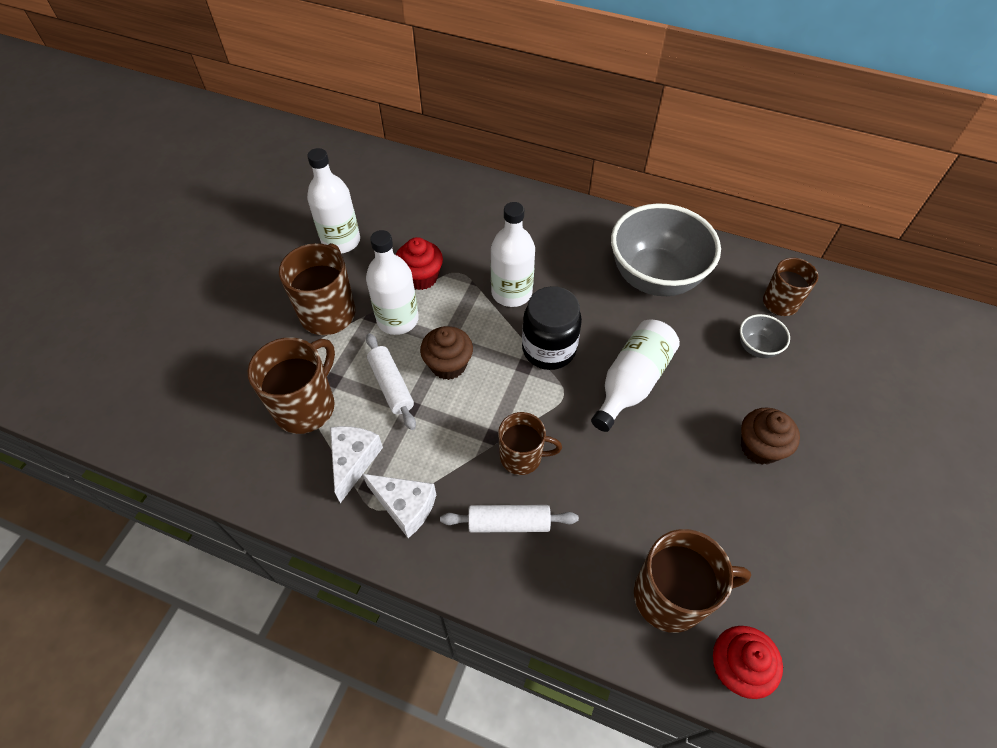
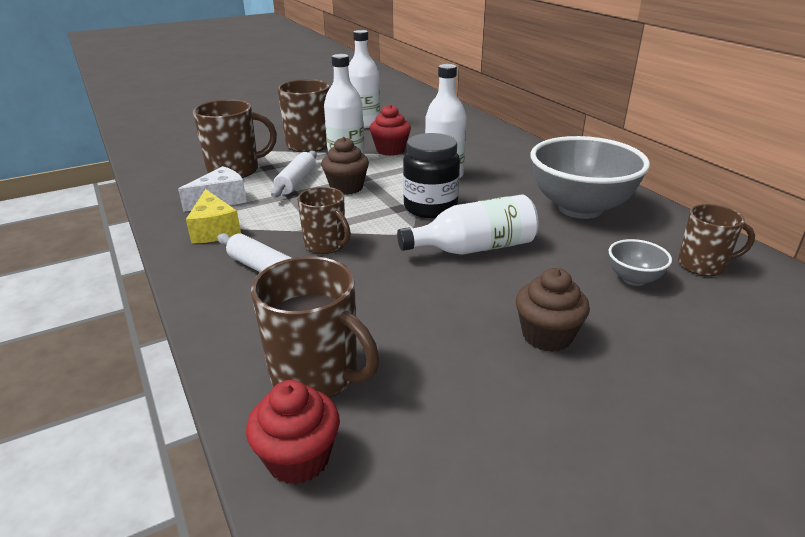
camera: 40 degrees right, 25 degrees down
(405, 506) = (214, 230): white cheese -> yellow cheese

